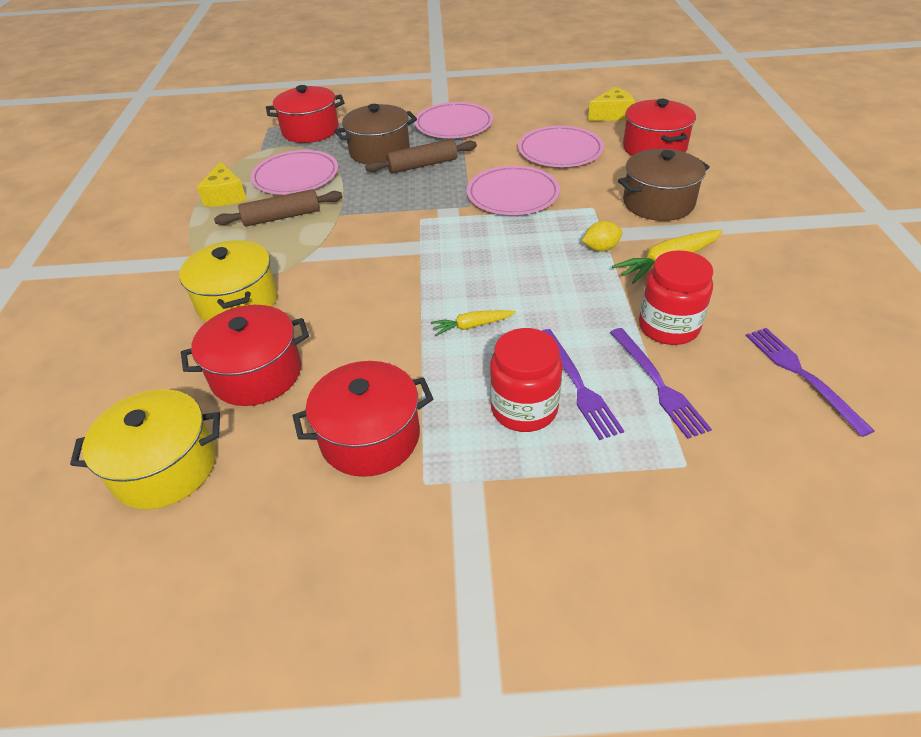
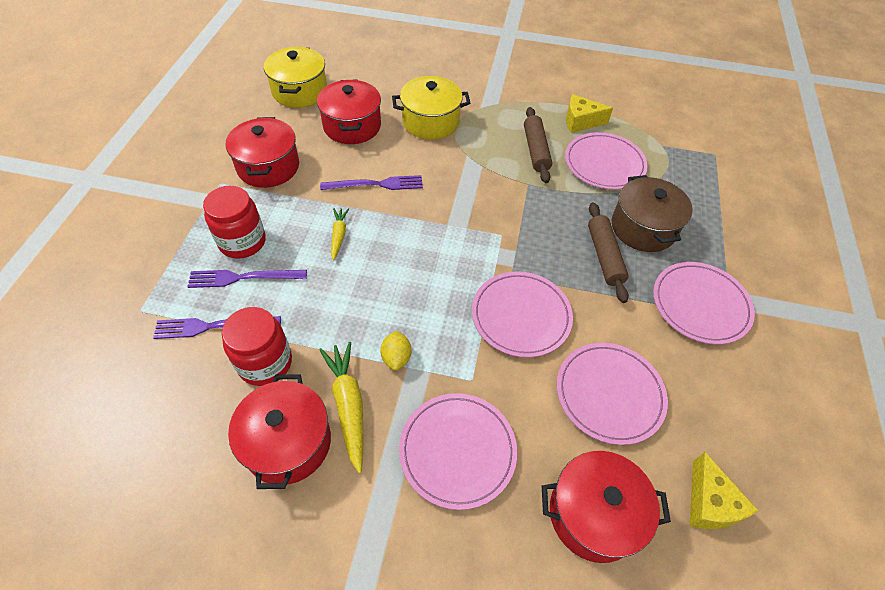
camera: 100 degrees right, 10 degrees up
(310, 130) = (701, 182): red pot -> red pot (288, 442)
(658, 203) = (457, 451): brown pot -> pink plate
(802, 375) = (155, 434): purple fork -> purple fork (376, 184)

